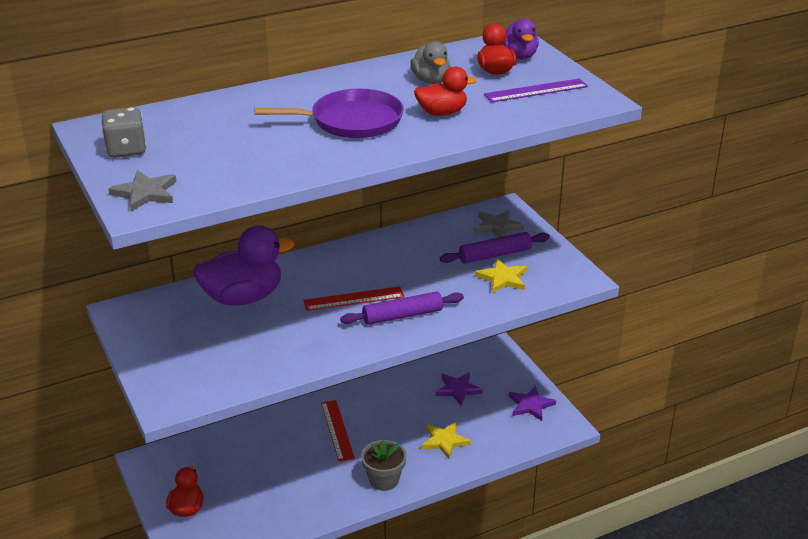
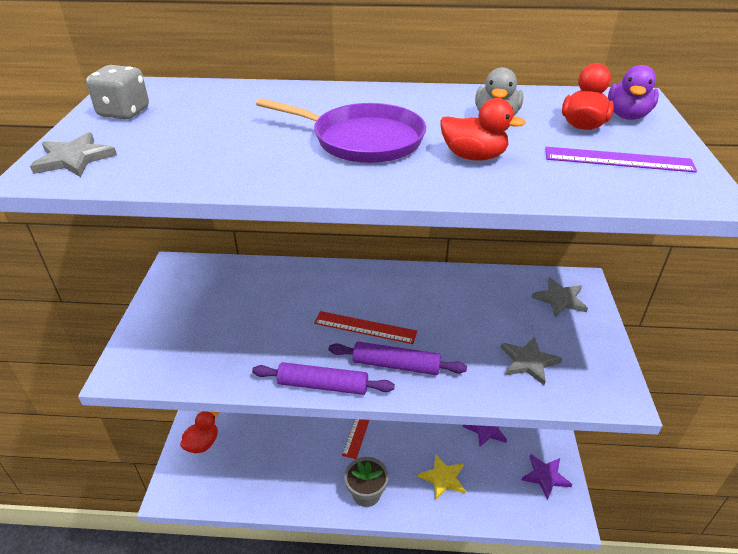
camera: 30 degrees right, 5 degrees up
(243, 297) = (274, 289): purple duck -> none
(494, 255) = (537, 330): purple rolling pin -> purple rolling pin (323, 385)
(503, 278) = (528, 361): yellow star -> grey star

